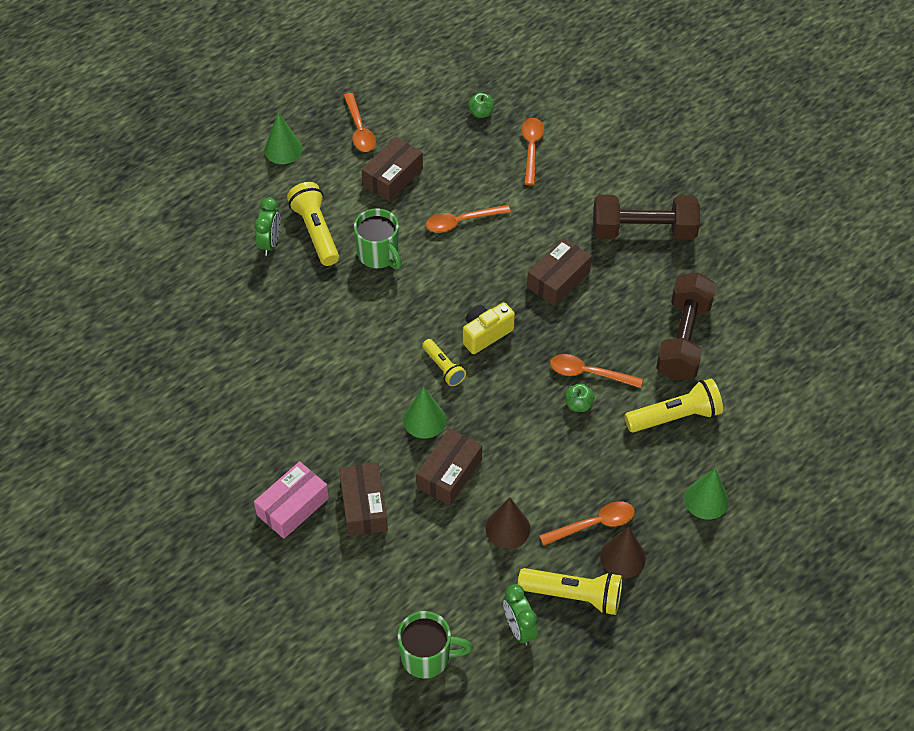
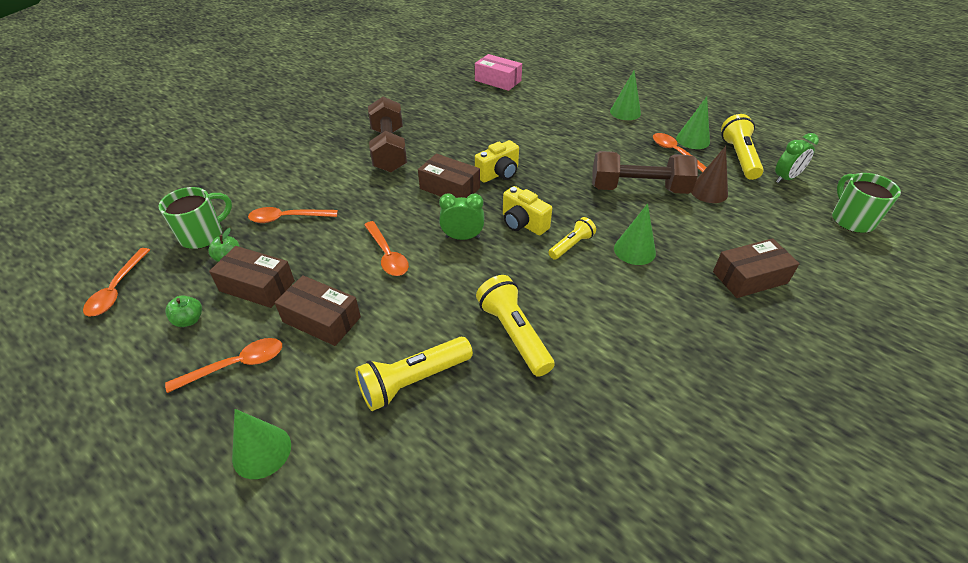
camera: 100 degrees left, 10 degrees down
(270, 243) = (439, 430): green clock -> green clock (462, 237)
(293, 506) = (789, 331): pink box -> pink box (498, 80)
(379, 255) = (441, 314): green mug -> green mug (203, 235)
(449, 473) = (680, 228): brown box -> brown box (257, 286)
(578, 327) = (499, 174): none -> yellow camera
(578, 404) = (575, 168): green apple -> green apple (189, 320)
(588, 373) = (542, 166): orange spoon -> orange spoon (117, 289)
(623, 557) = (693, 140): brown cone -> green cone
(675, 417) = (564, 126): yellow flashlight -> yellow flashlight (514, 334)
(683, 339) = (494, 127): brown dumbbell -> brown dumbbell (639, 189)

